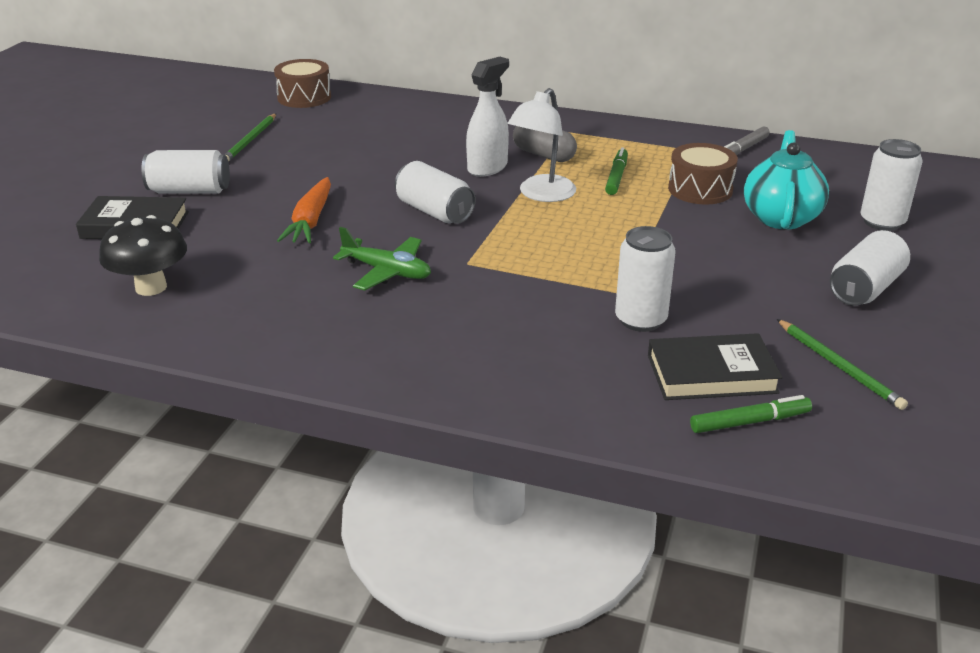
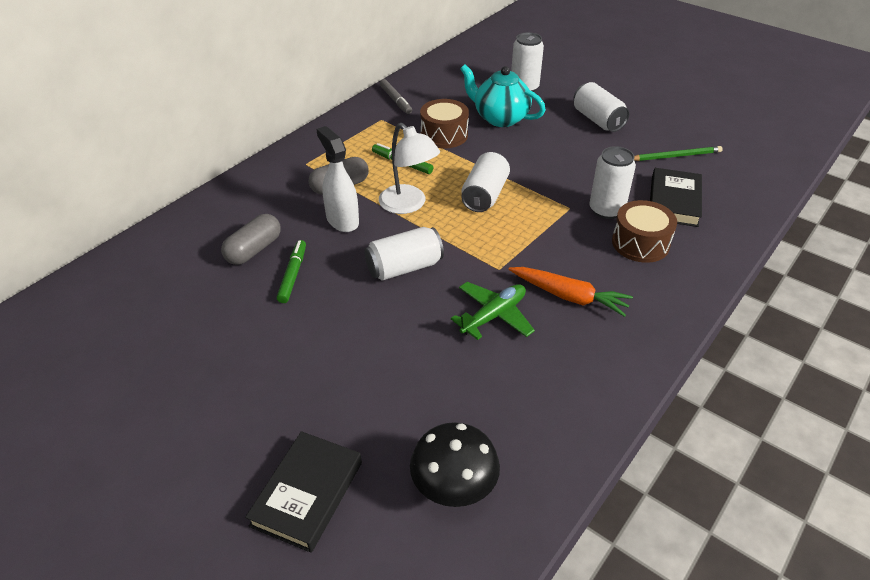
camera: 70 degrees left, 10 degrees up
(190, 191) = (251, 435): white can -> white can (484, 195)
(250, 140) = (158, 367): green pencil -> none
(304, 97) = (78, 306): brown drum -> brown drum (640, 243)
(311, 221) = (377, 348): orange carrot -> orange carrot (569, 296)
(414, 140) = (254, 250): none -> grey capsule
(750, 422) = (724, 203): green marker -> green marker (293, 275)

